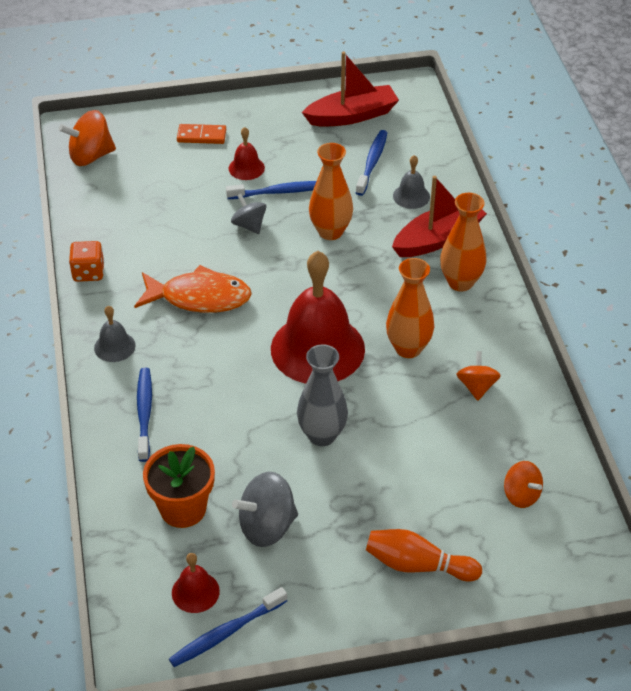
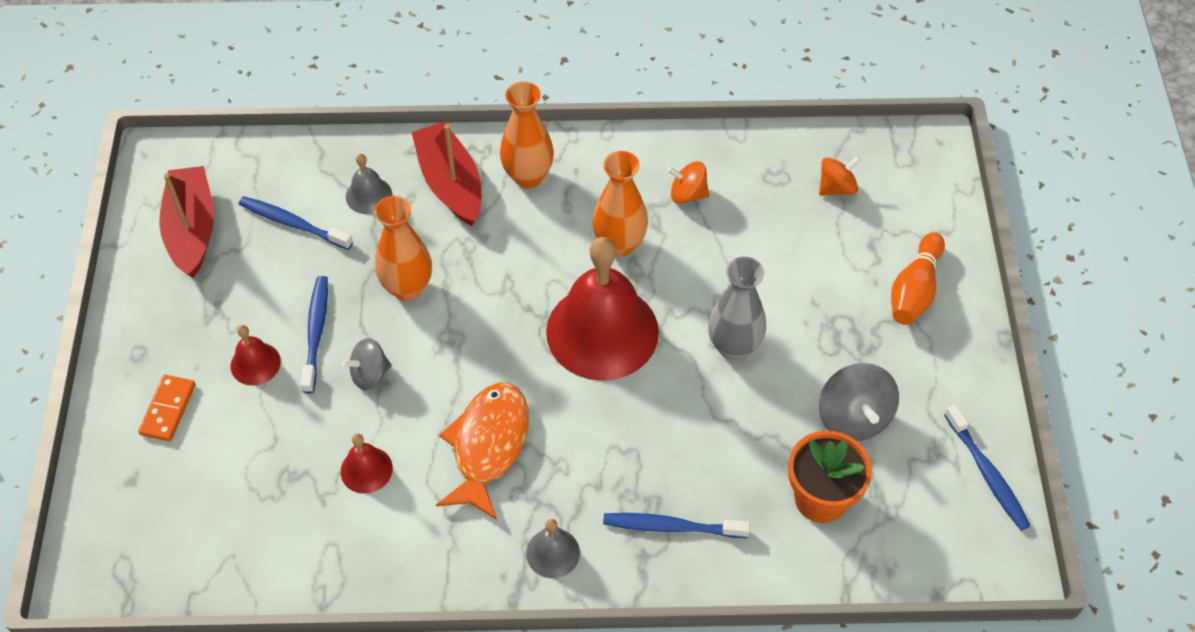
camera: 80 degrees left, 10 degrees up
(88, 272) = (407, 576): orange dice -> none
(91, 156) = (160, 558): orange spinning top -> none
(195, 592) = (934, 497): red bell -> red bell (366, 469)

